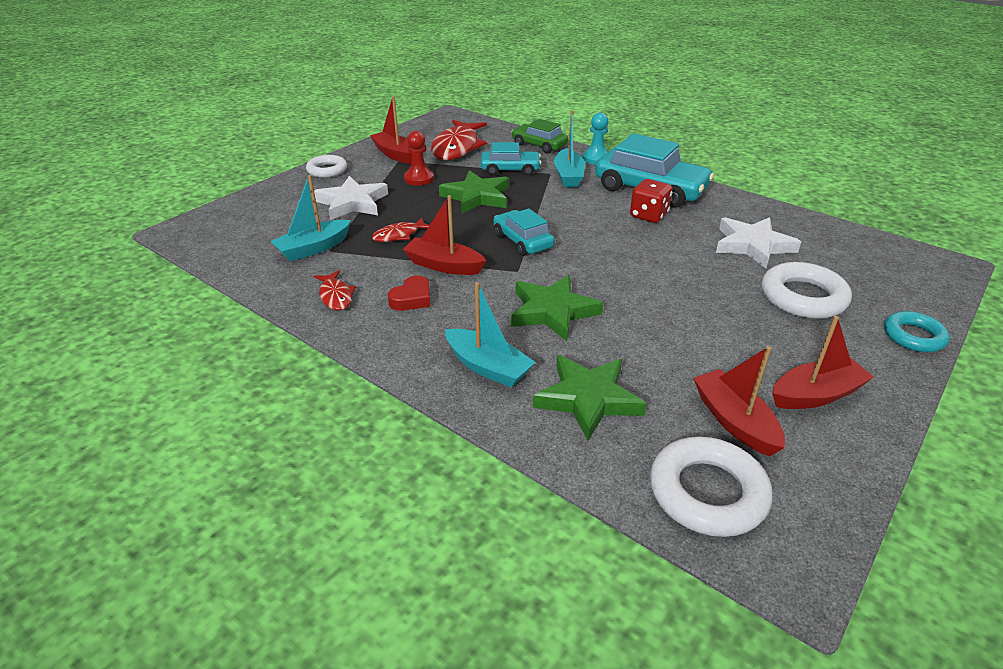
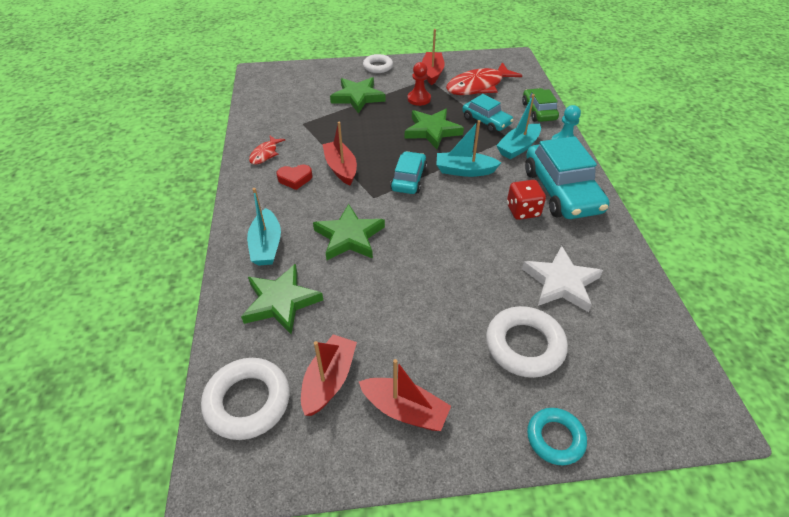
camera: 45 degrees right, 10 degrees up
(313, 248) = (297, 117): turquoise boat -> turquoise boat (464, 171)
(352, 203) = (357, 97): white star -> green star
(399, 235) = (349, 133): red fish -> none

